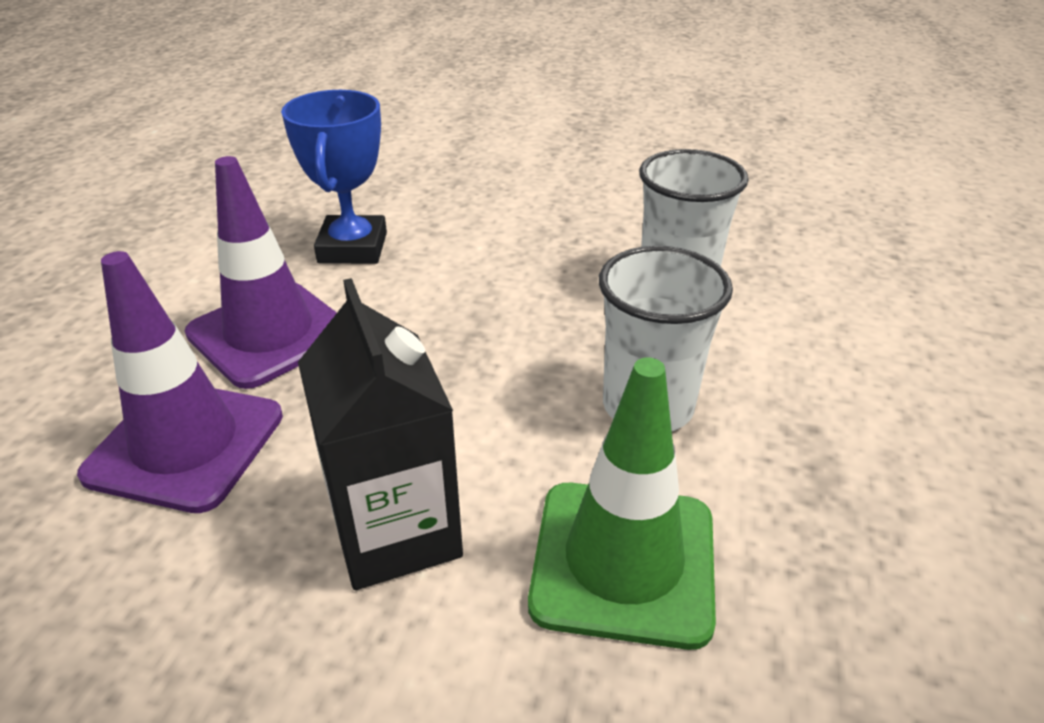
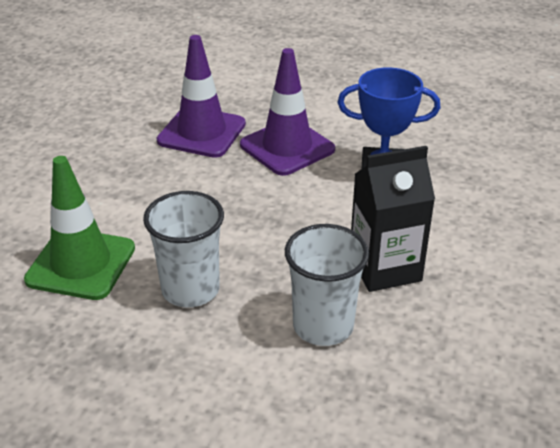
camera: 95 degrees right, 0 degrees up
(395, 532) = (126, 194): black carton -> black carton (385, 268)

